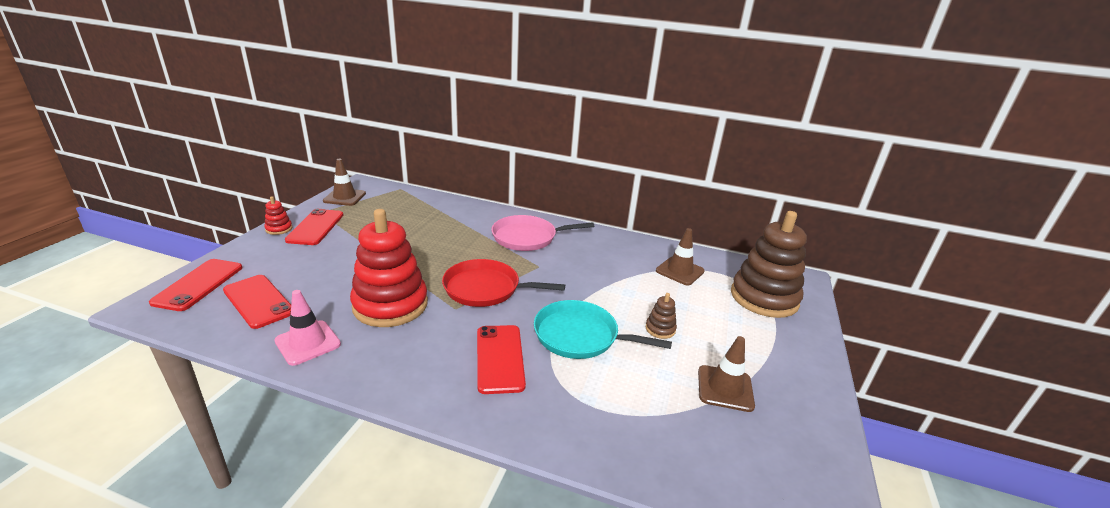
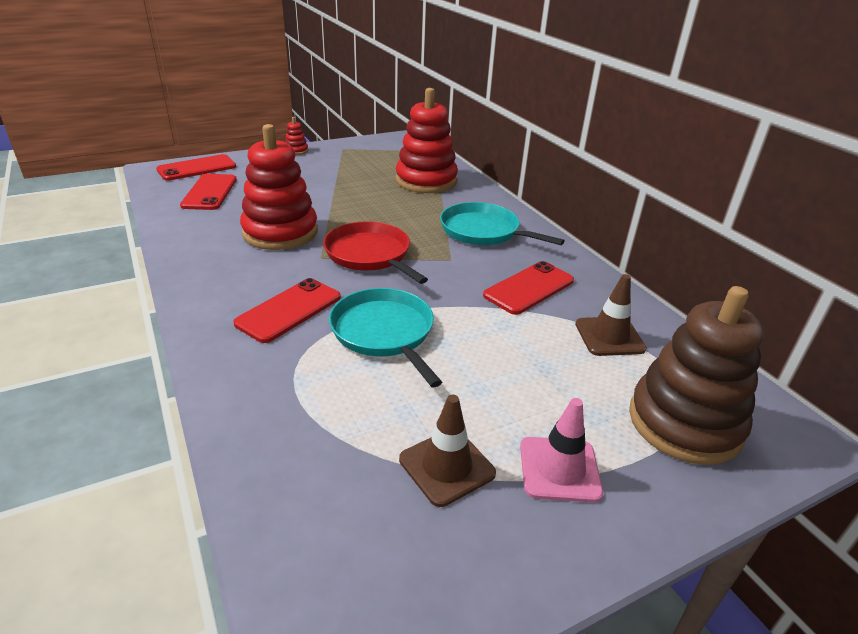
camera: 45 degrees right, 5 degrees up
(308, 343) = (193, 231): pink traffic cone -> pink traffic cone (559, 469)
(315, 227) = (321, 158): red phone -> red phone (529, 288)
(344, 197) = (378, 143): brown traffic cone -> none
(433, 215) = (426, 181): none -> red stacking toy
(527, 237) = (483, 231): pink pan -> turquoise pan
(660, 329) = (476, 373): brown stacking toy -> none

